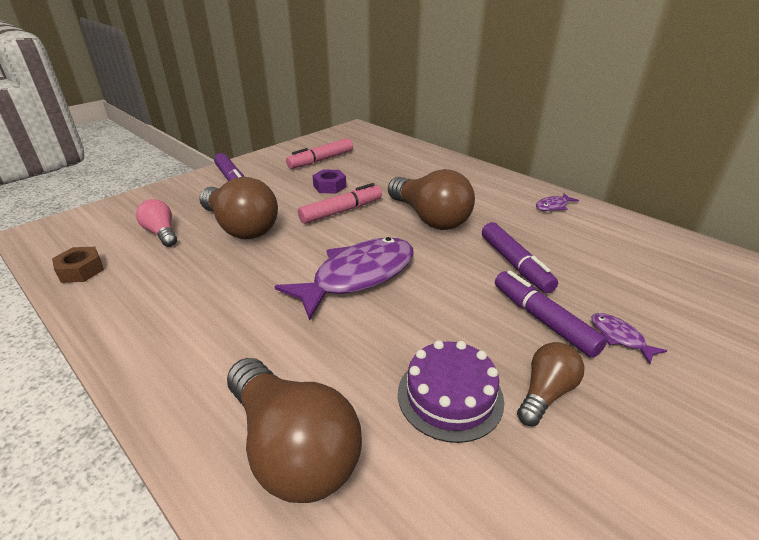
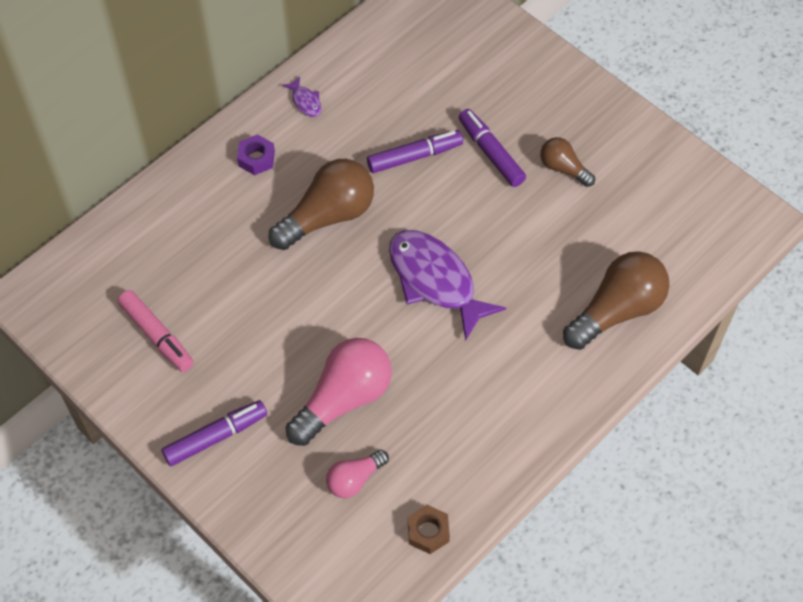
camera: 90 degrees left, 25 degrees up
(241, 227) = (343, 399): brown light bulb -> pink light bulb
(329, 186) = (243, 318): purple nut -> purple nut (256, 158)
(341, 211) = (309, 301): pink marker -> none
(450, 396) = (569, 222): purple cake -> none
(543, 320) = (490, 153): purple marker -> purple marker turned 90 degrees clockwise
(619, 337) = (508, 111): purple fish -> none

